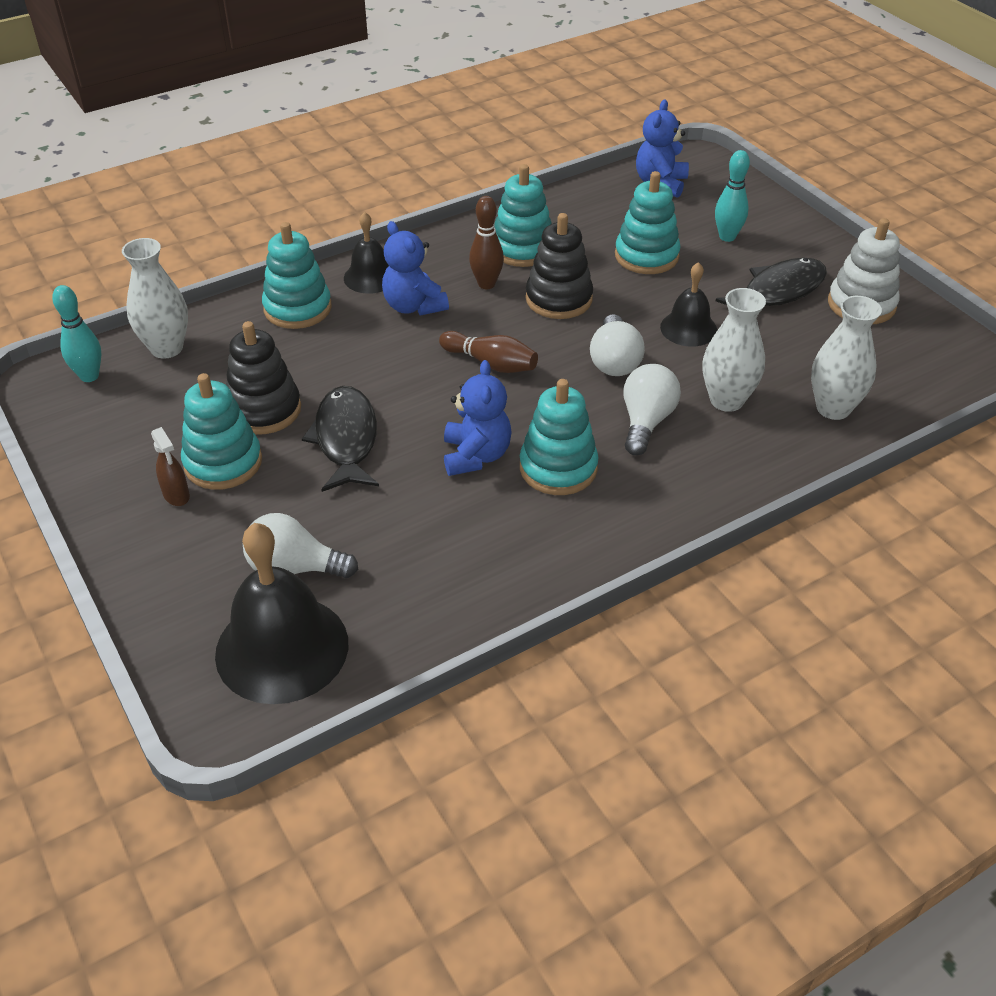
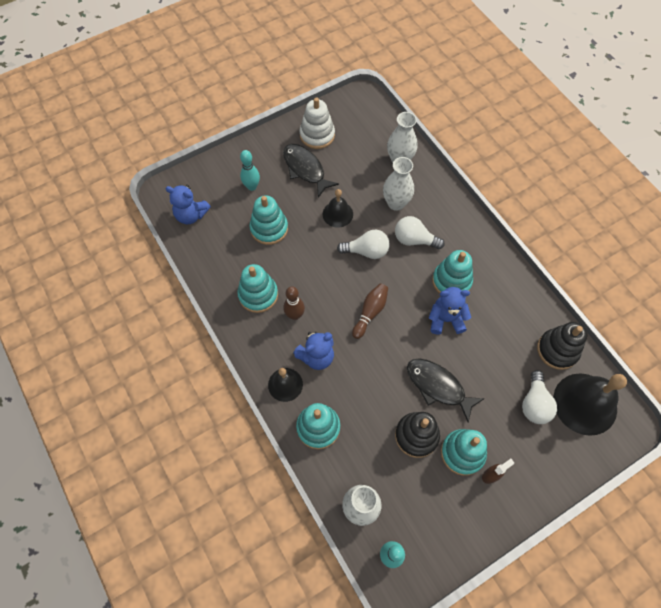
camera: 90 degrees left, 20 degrees up
(346, 439) = (438, 386): black fish -> black fish turned 45 degrees clockwise
(559, 299) = (310, 276): black stacking toy -> black stacking toy (557, 350)

